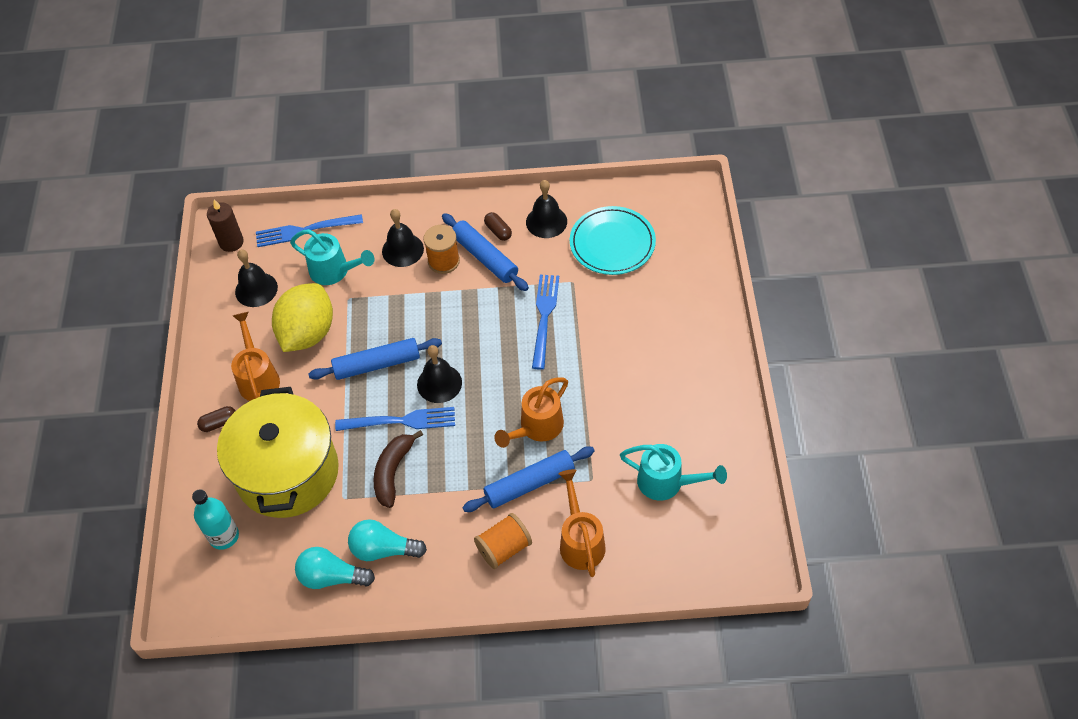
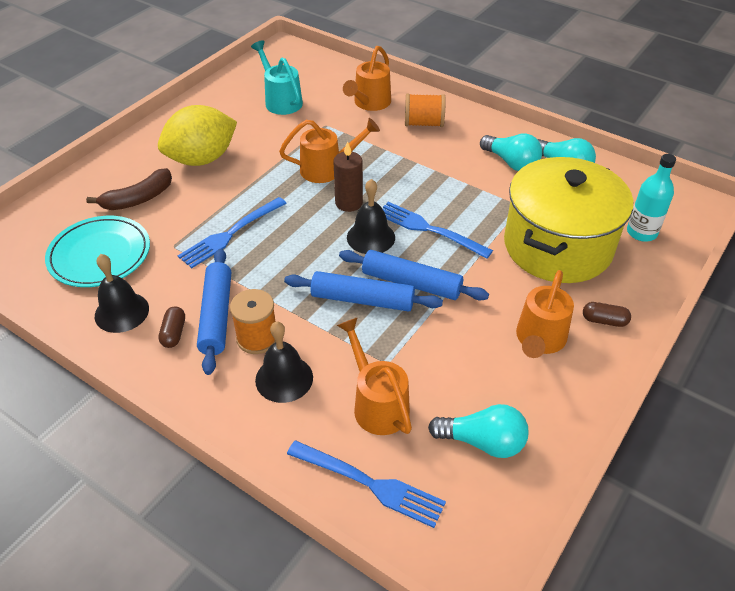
camera: 145 degrees left, 10 degrees down
(231, 242) = (476, 536): brown candle -> brown candle (348, 203)
(256, 289) = (483, 442): black bell -> turquoise light bulb
(308, 333) = (457, 353): yellow lemon -> yellow lemon (202, 159)
(334, 271) = (377, 403): turquoise watering can -> orange watering can
(393, 472) = (465, 200): brown banana -> brown banana (138, 199)
(529, 484) = (370, 143): blue rolling pin -> blue rolling pin (362, 300)

